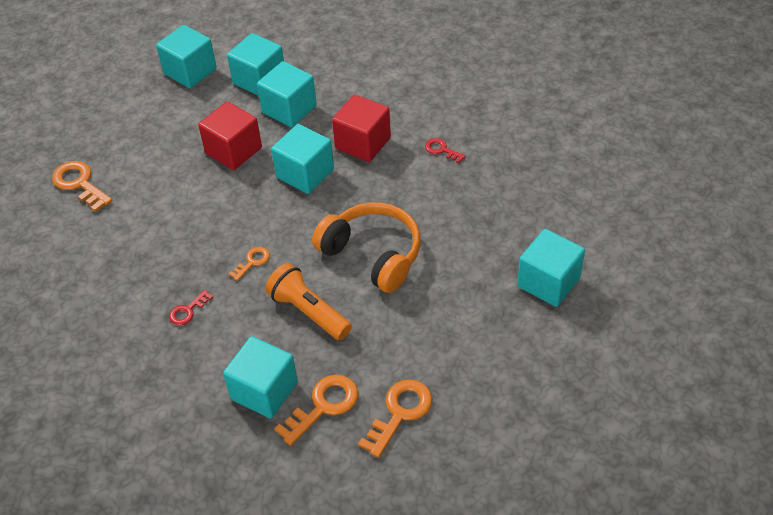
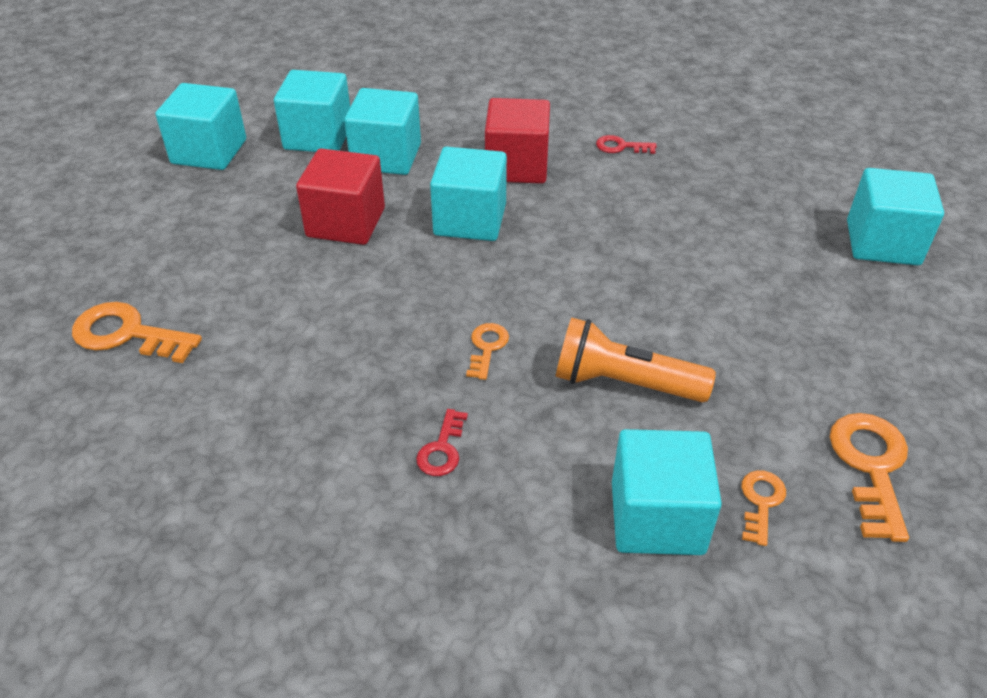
camera: 30 degrees left, 5 degrees down
(323, 406) = (761, 502): orange key -> orange key, size x0.56
(373, 254) = (645, 283): orange headphones -> none

